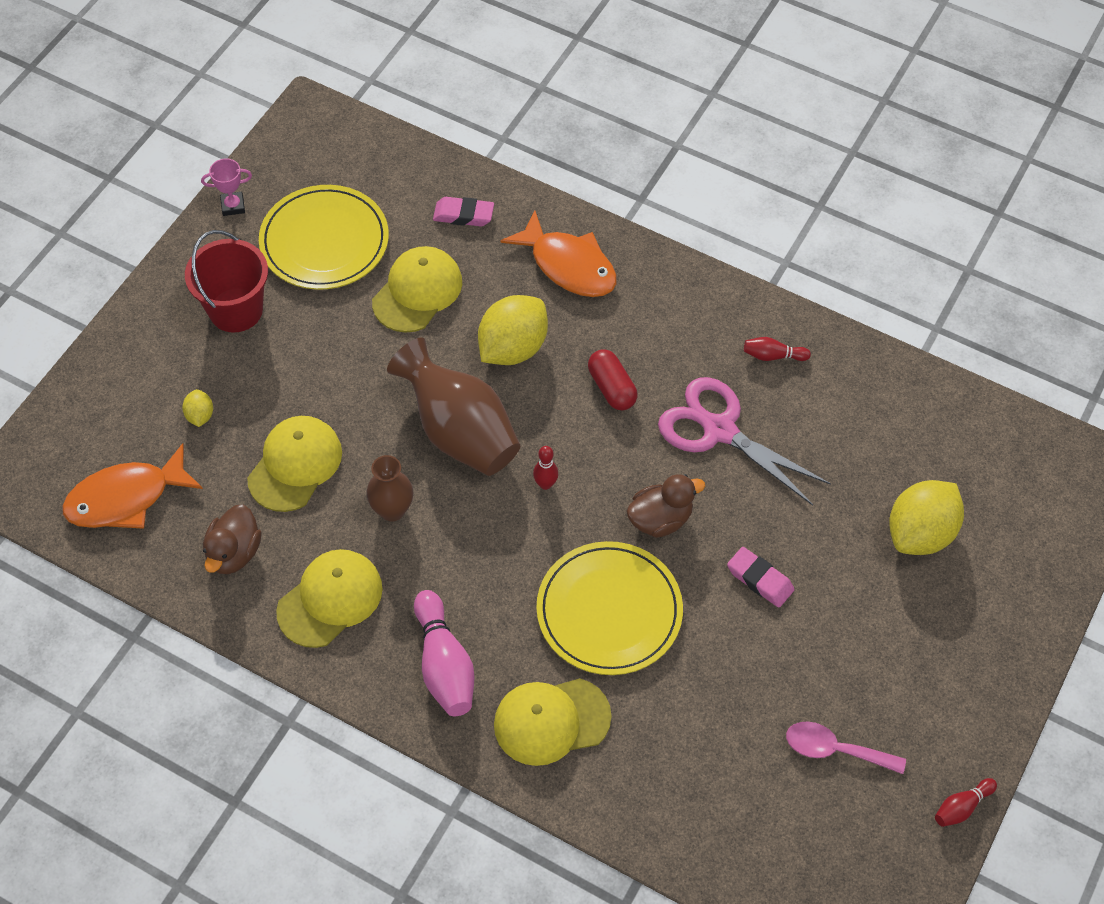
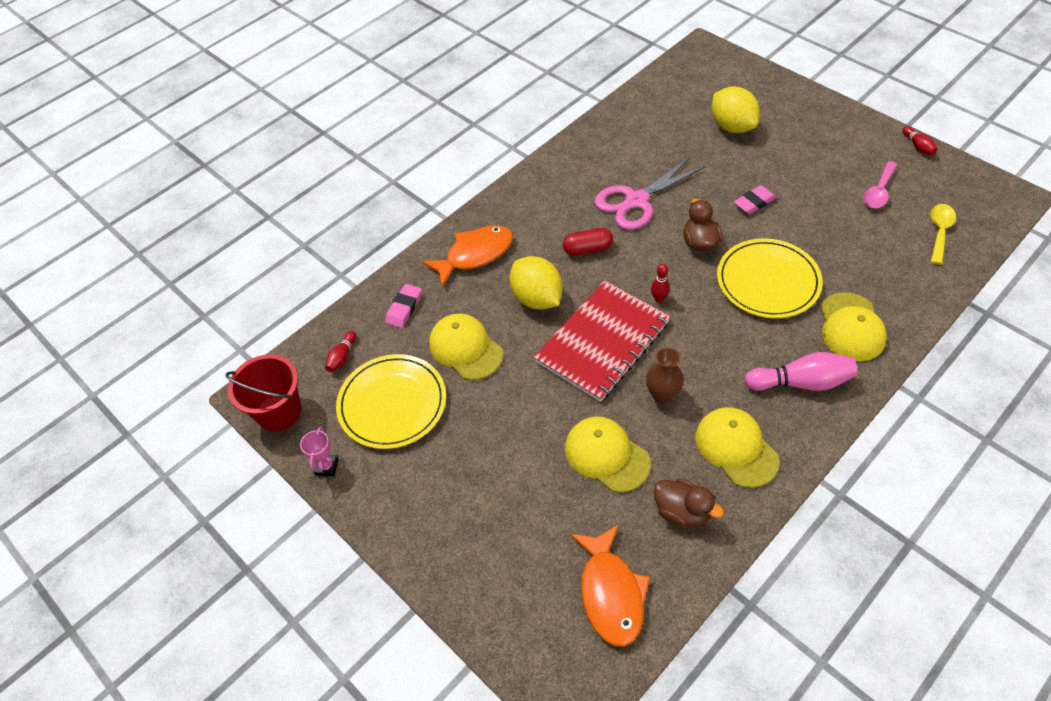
camera: 70 degrees left, 5 degrees down
(200, 415) = (539, 521): yellow lemon -> none
(236, 310) = (438, 479): red bucket -> red bucket (279, 412)
(459, 432) = (602, 342): brown vase -> red notebook
(771, 838) = (939, 231): none -> yellow spoon
(773, 356) = (585, 165): red bowling pin -> red bowling pin (342, 357)

